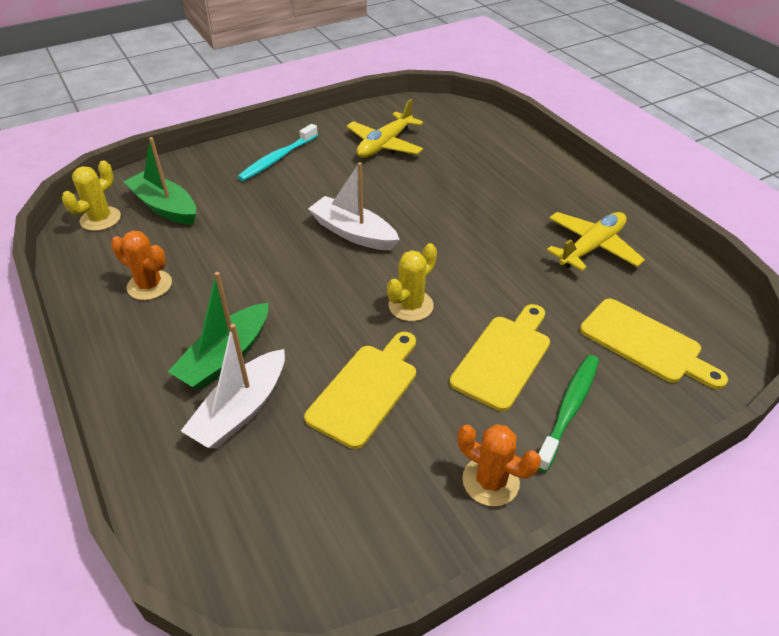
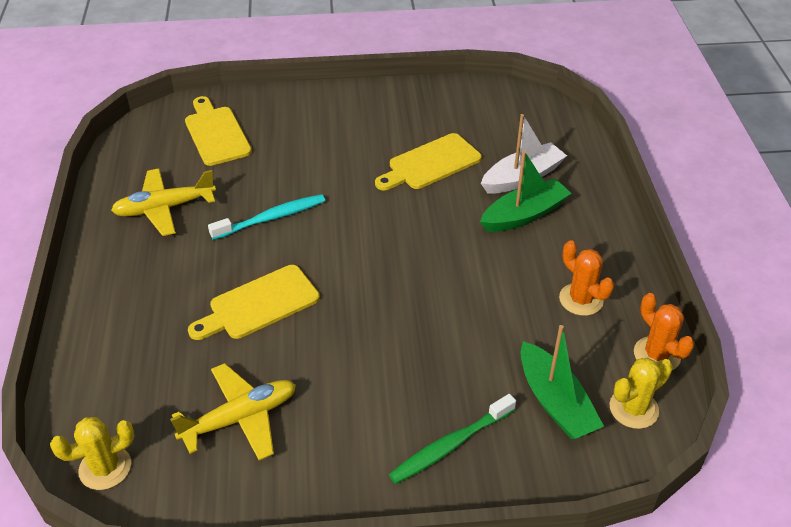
camera: 155 degrees left, 0 degrees up
(277, 159) = (392, 442): turquoise toothbrush -> turquoise toothbrush (271, 218)
(353, 233) = (363, 294): white boat -> none
(411, 305) = (359, 209): yellow cactus -> yellow cactus (105, 468)
(490, 481) = (386, 101): orange cactus -> orange cactus (656, 355)
(503, 358) = (321, 154): yellow cutting board -> yellow cutting board (259, 304)
(569, 409) = (308, 117): green toothbrush -> green toothbrush (450, 445)

